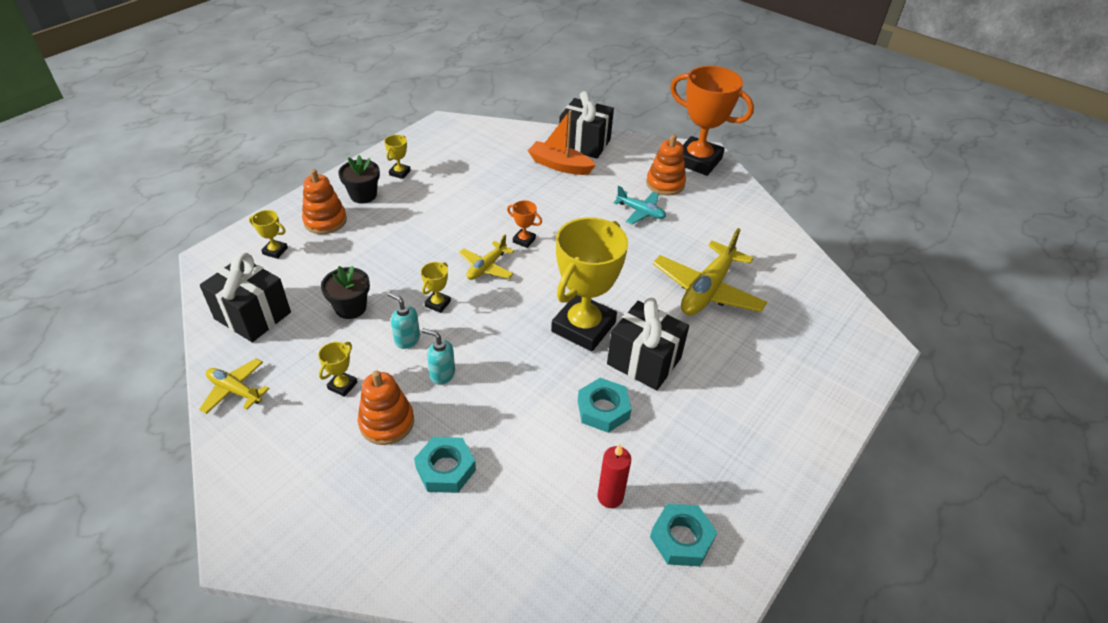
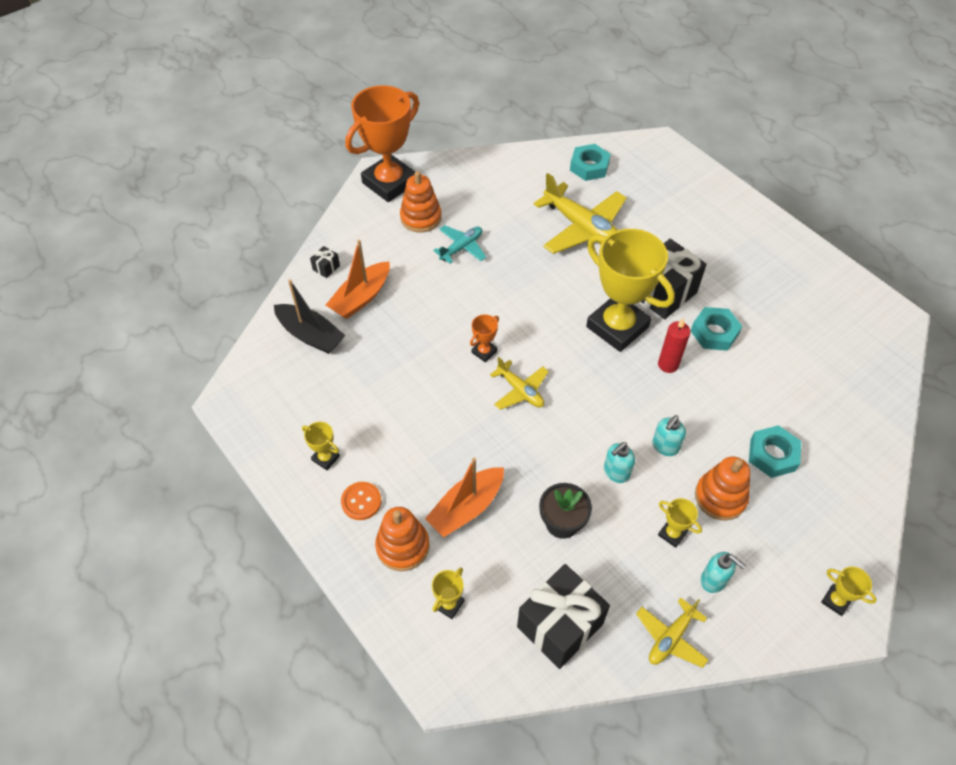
camera: 75 degrees left, 10 degrees up
(292, 420) = (714, 580): none -> turquoise soap dispenser
(362, 249) = (466, 508): none -> orange boat
(363, 195) = (361, 501): black flower pot -> orange button
(438, 304) = (568, 440): yellow trophy -> yellow trophy (836, 601)
(513, 147) = (310, 335): none -> black boat
(584, 144) = (326, 268): black gift -> black gift, size x0.41
(610, 497) = (800, 346): red candle -> red candle (668, 364)
(681, 539) = (835, 312): turquoise nut -> turquoise nut (589, 166)

